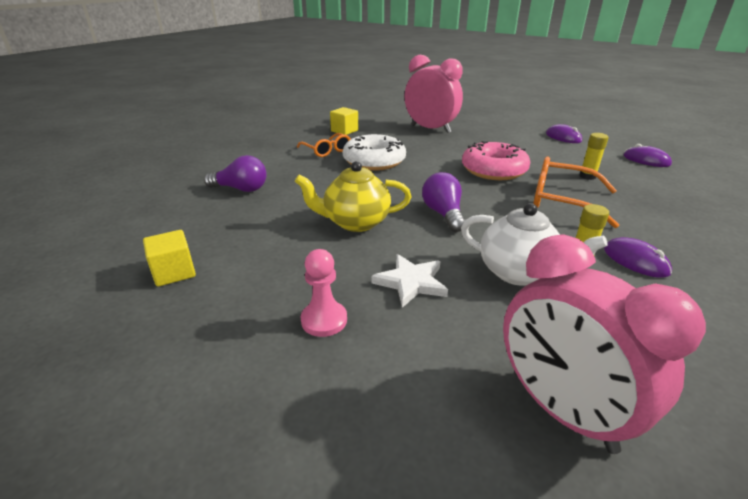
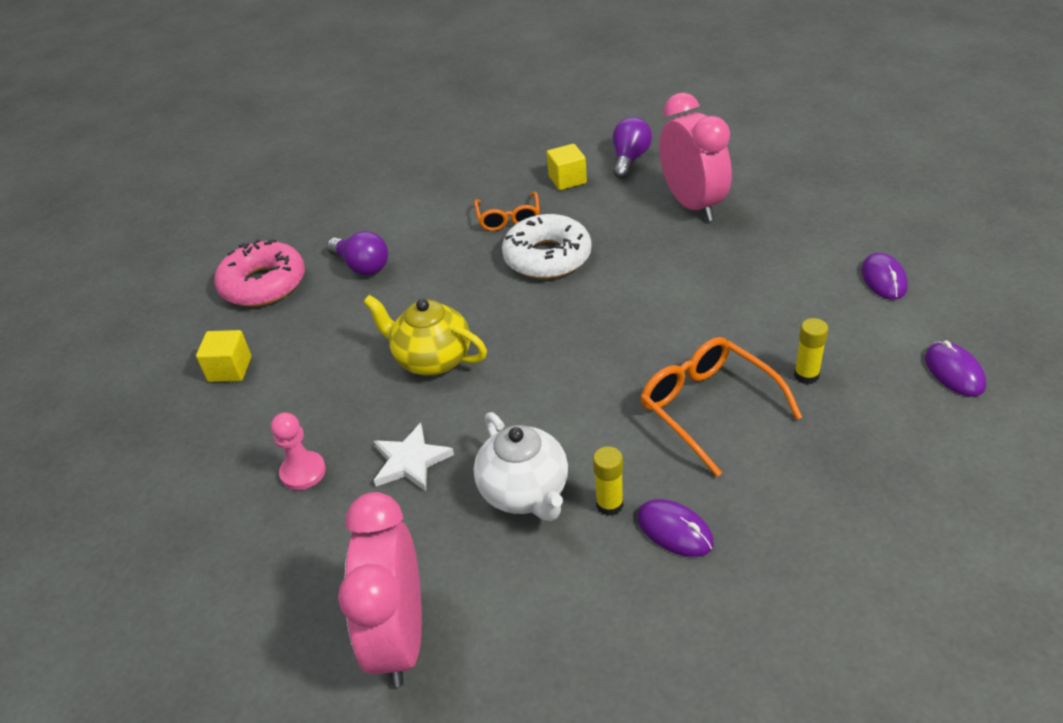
camera: 35 degrees right, 10 degrees up
(443, 214) = (536, 379): purple light bulb -> purple light bulb (629, 159)
(494, 170) = (685, 321): pink donut -> pink donut (263, 284)
(635, 261) = (674, 530): purple mouse -> purple mouse turned 45 degrees counterclockwise

